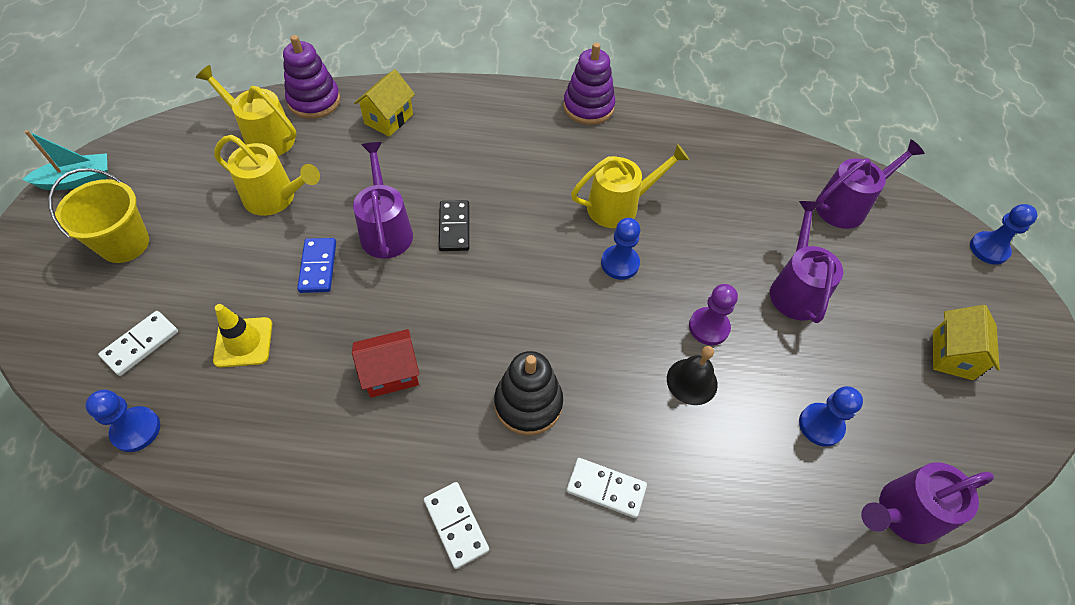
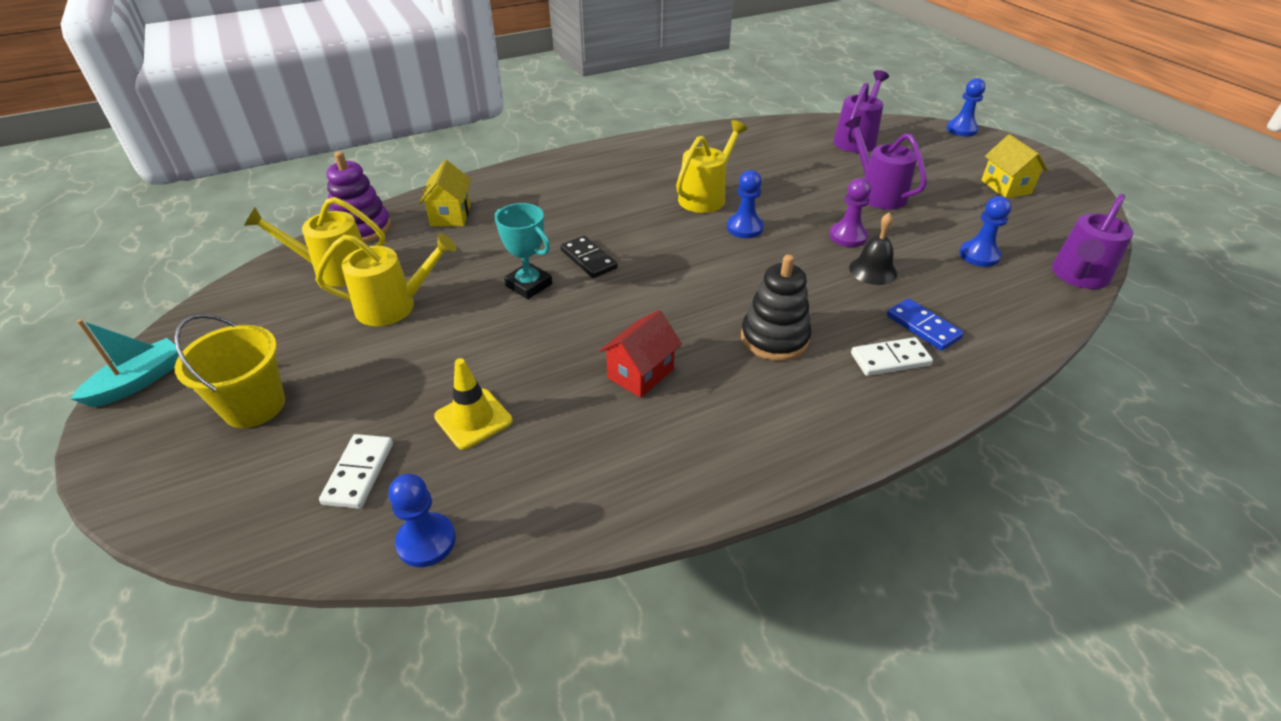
camera: 30 degrees left, 15 degrees down
(318, 267) = (491, 334): blue domino -> blue domino (923, 327)
(385, 230) = (528, 285): purple watering can -> turquoise trophy
(456, 525) = (809, 442): white domino -> none
(588, 107) = (616, 151): purple stacking toy -> none

